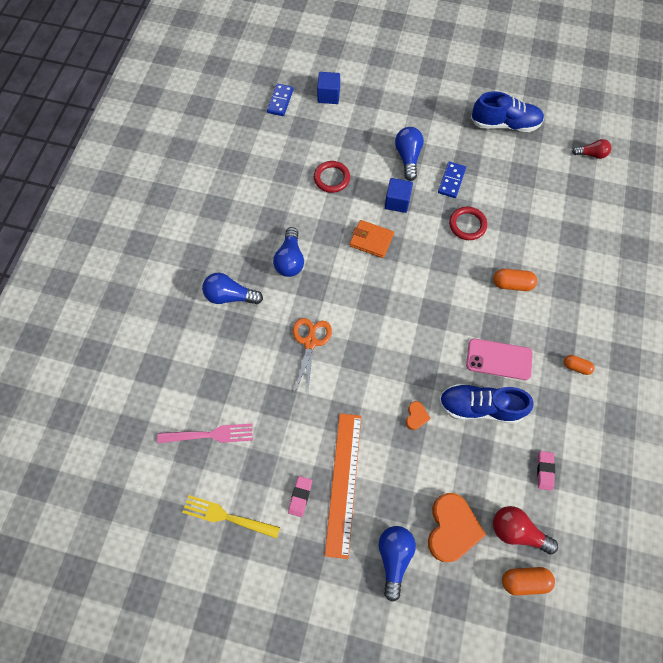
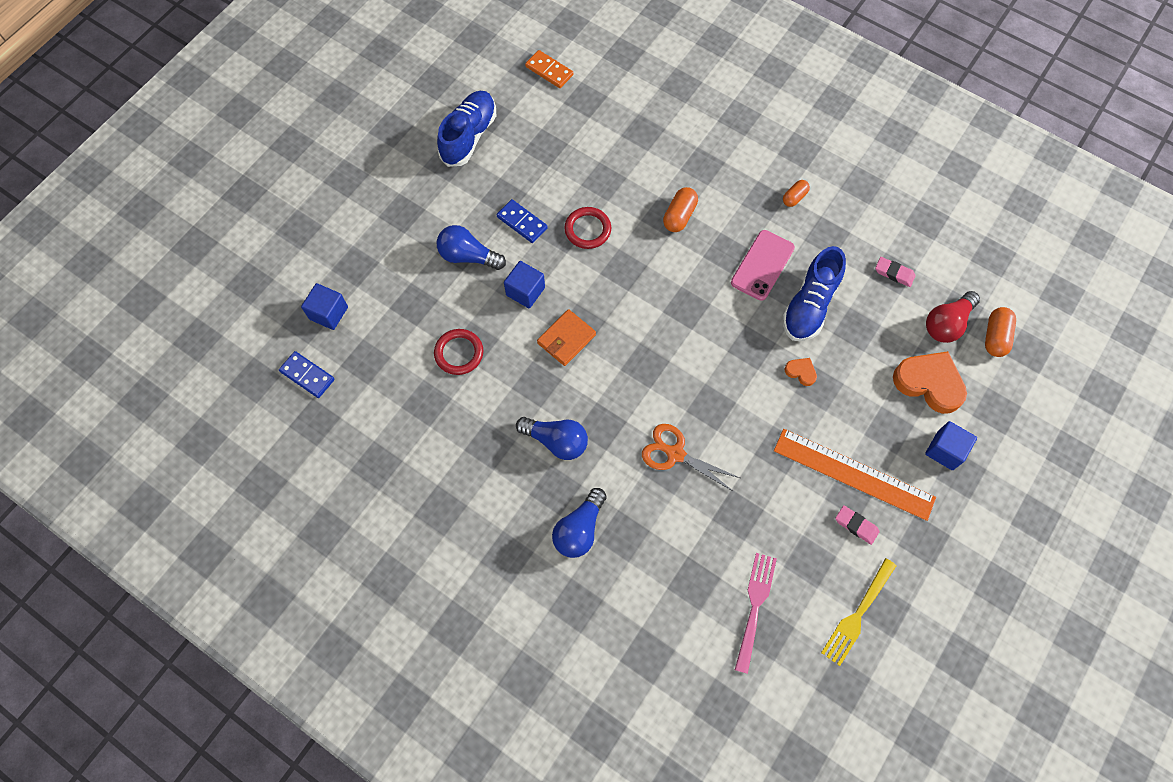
camera: 70 degrees left, 0 degrees up
(394, 557) = (945, 450): blue light bulb -> blue cube
(591, 154) = (549, 71): red light bulb -> orange domino

